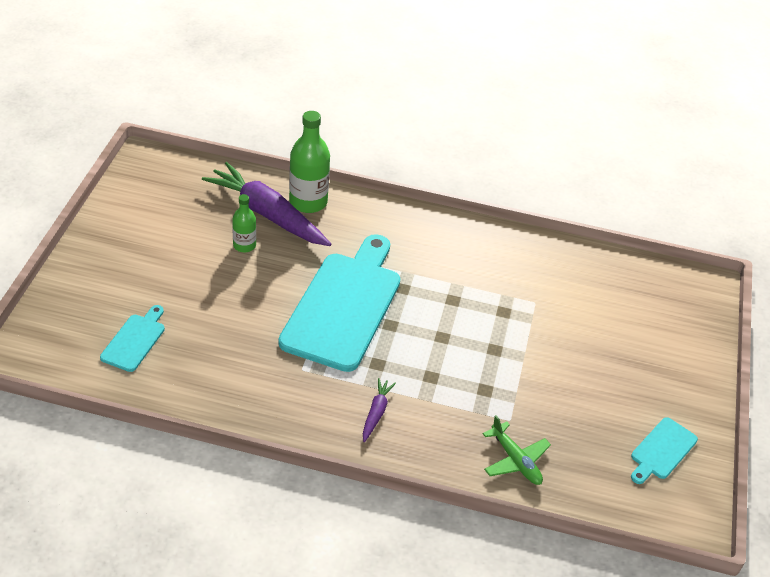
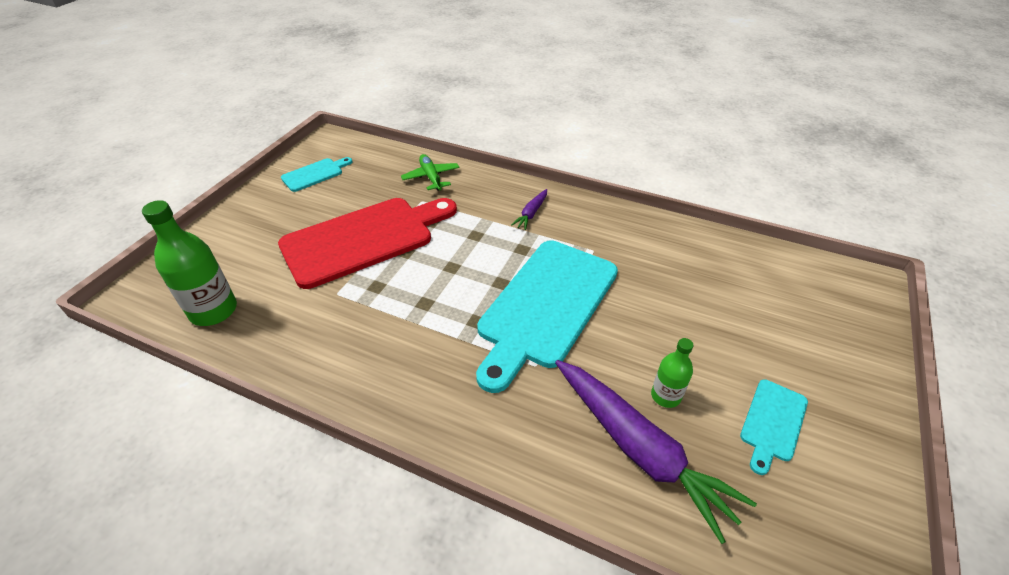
camera: 165 degrees left, 0 degrees up
(135, 340) = (762, 288): turquoise cutting board -> turquoise cutting board (772, 422)
(308, 202) = (578, 468): green bottle -> green bottle (213, 311)
(544, 361) = (364, 239): none -> red cutting board

